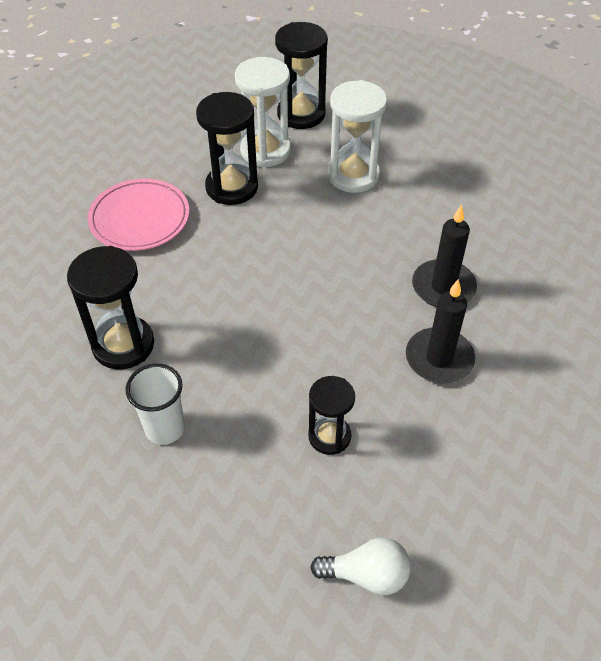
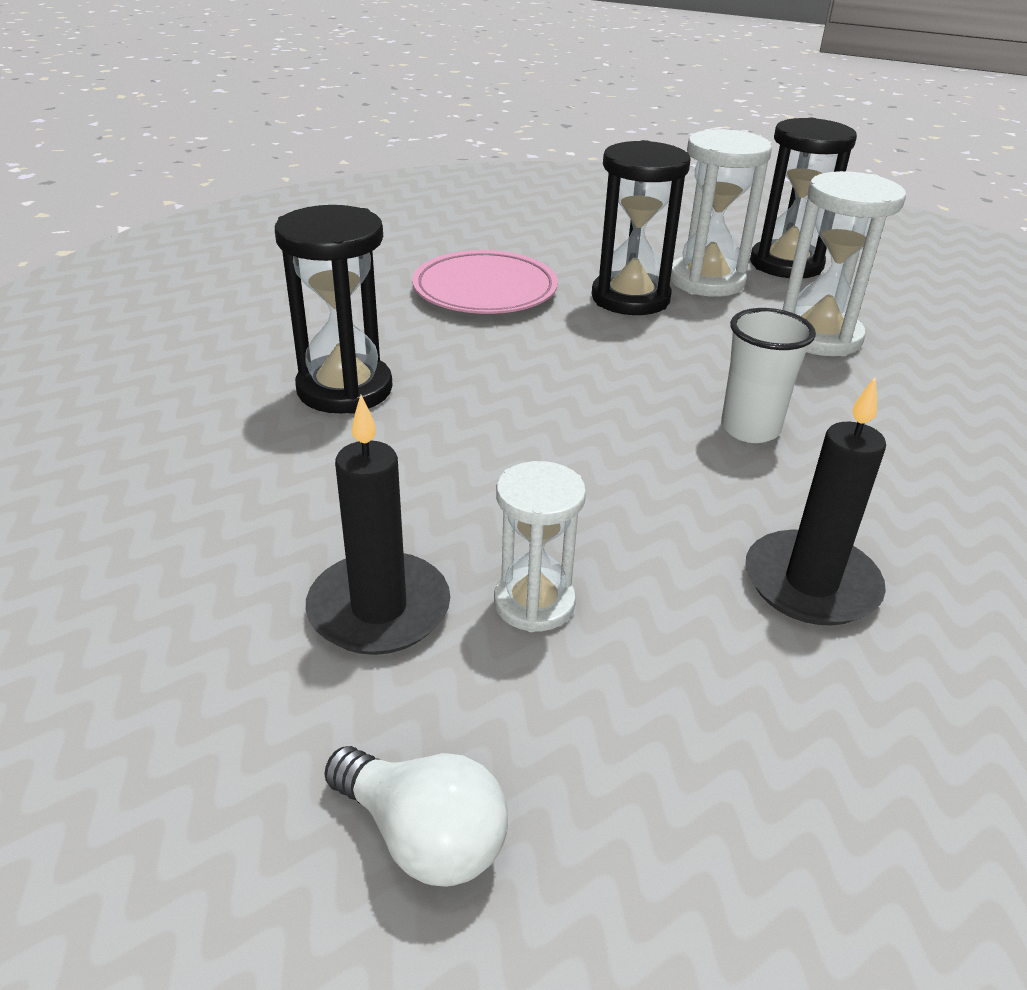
camera: 30 degrees right, 15 degrees down
(165, 428) = (305, 490): white cup -> white cup (750, 429)
(329, 436) = (534, 603): black hourglass -> white hourglass
(443, 287) = (884, 498): black candle -> black candle (379, 609)

